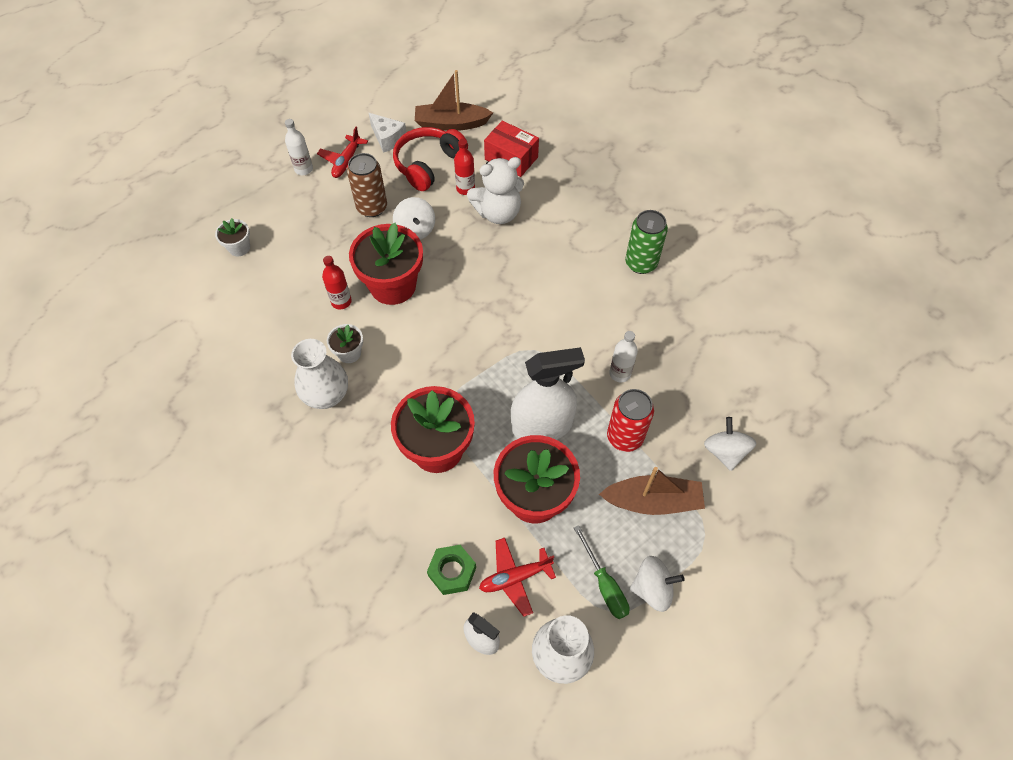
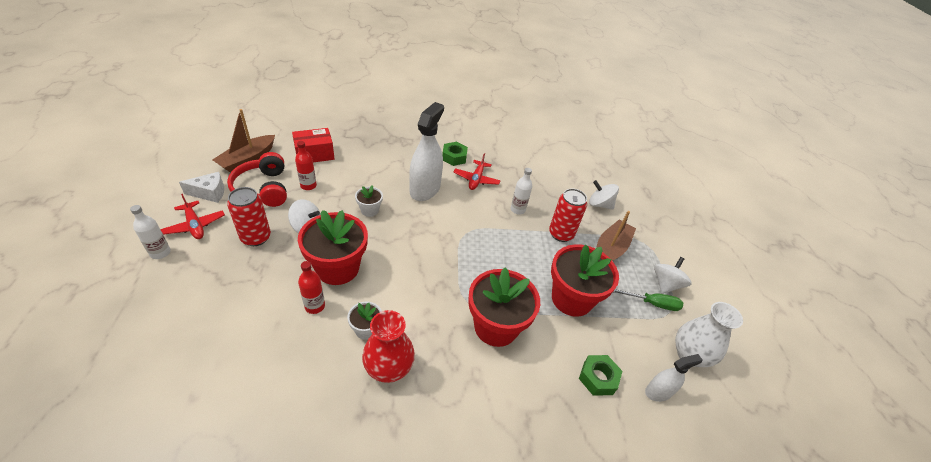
camera: 60 degrees left, 15 degrees down
(239, 248) = (171, 343): white flower pot -> white flower pot (369, 210)
(327, 395) = (389, 368): white vase -> red vase
(372, 207) = (256, 237): brown can -> red can
(498, 213) = (347, 184): white teddy bear -> none
(515, 577) = (622, 344): red plane -> red plane (476, 179)
(542, 426) = (523, 263): white spray bottle -> white spray bottle (425, 189)
(641, 263) = (454, 157): green can -> green nut

